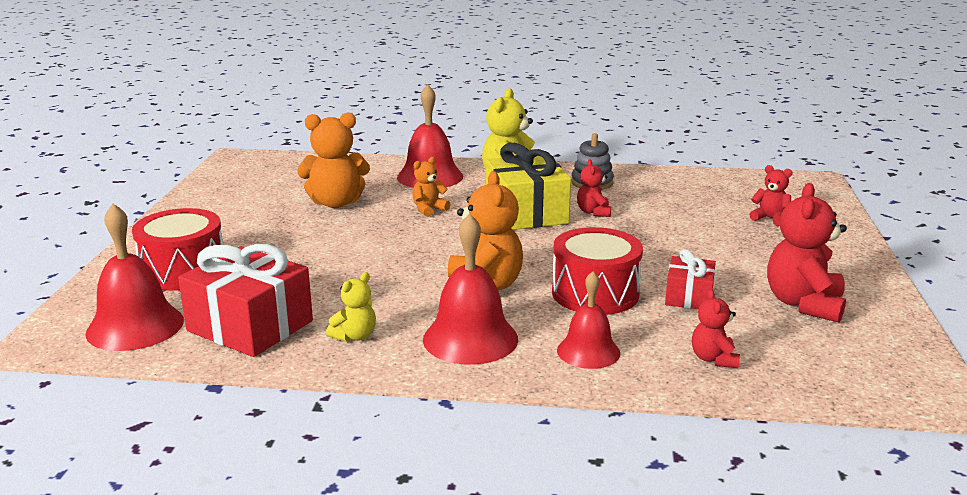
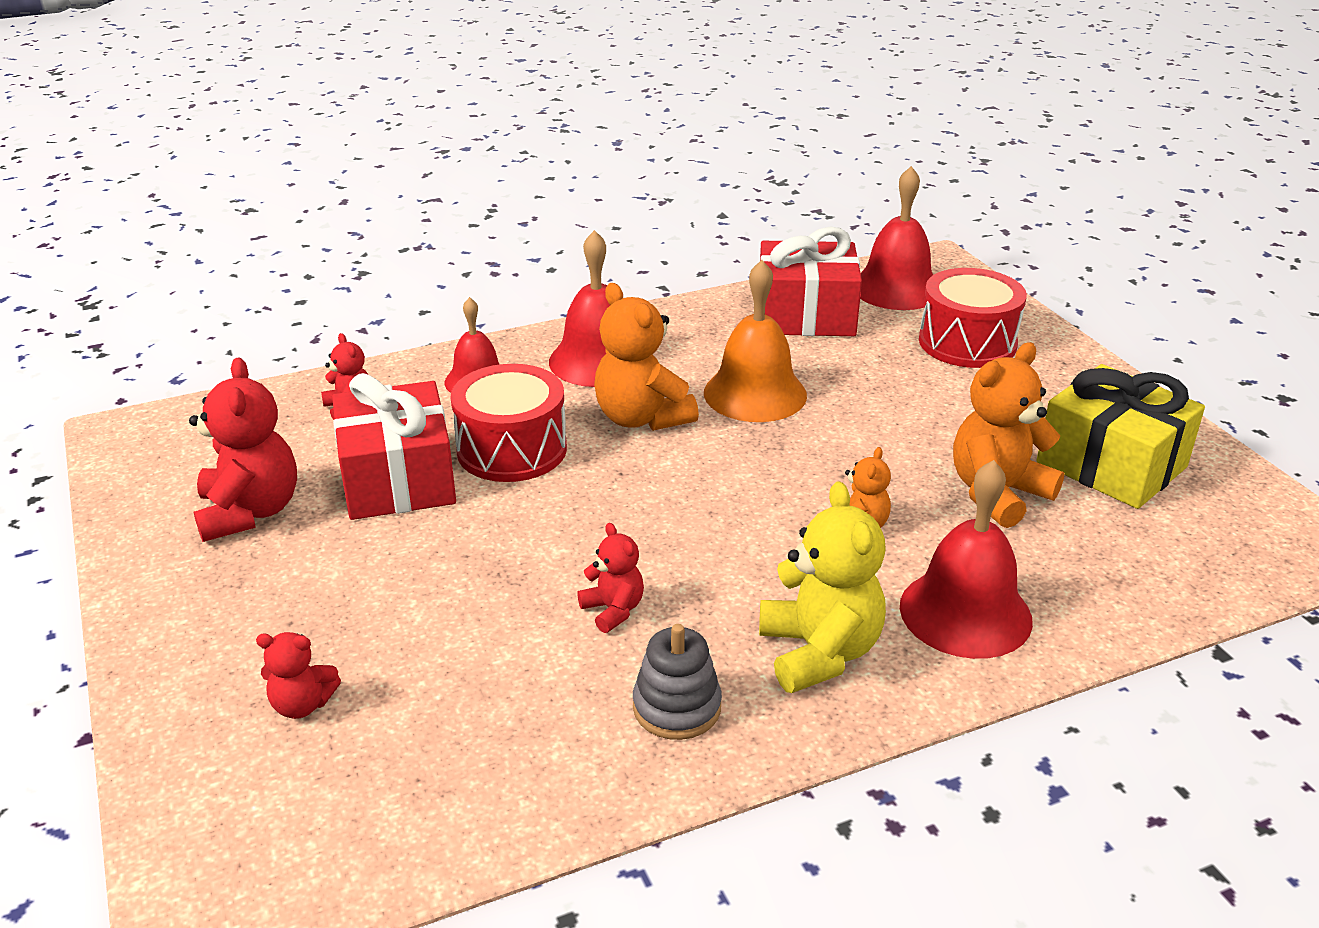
camera: 150 degrees right, 10 degrees up
(355, 336) = (703, 333): yellow teddy bear -> none
(385, 281) = (755, 393): none -> orange bell
(526, 213) = (713, 569): yellow gift -> yellow gift (1111, 464)
(688, 297) = (398, 479): red gift -> red gift, size x1.81

